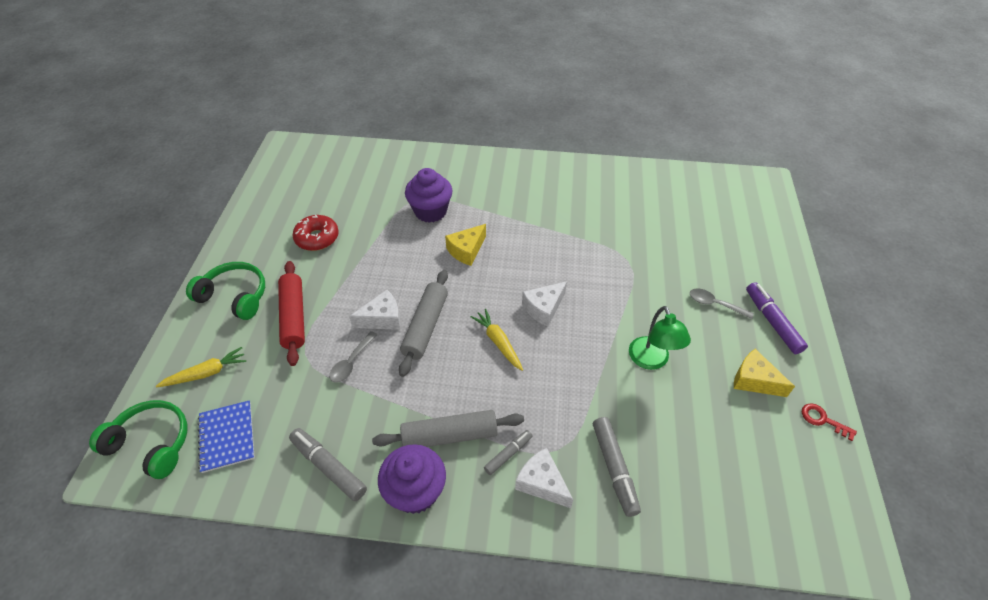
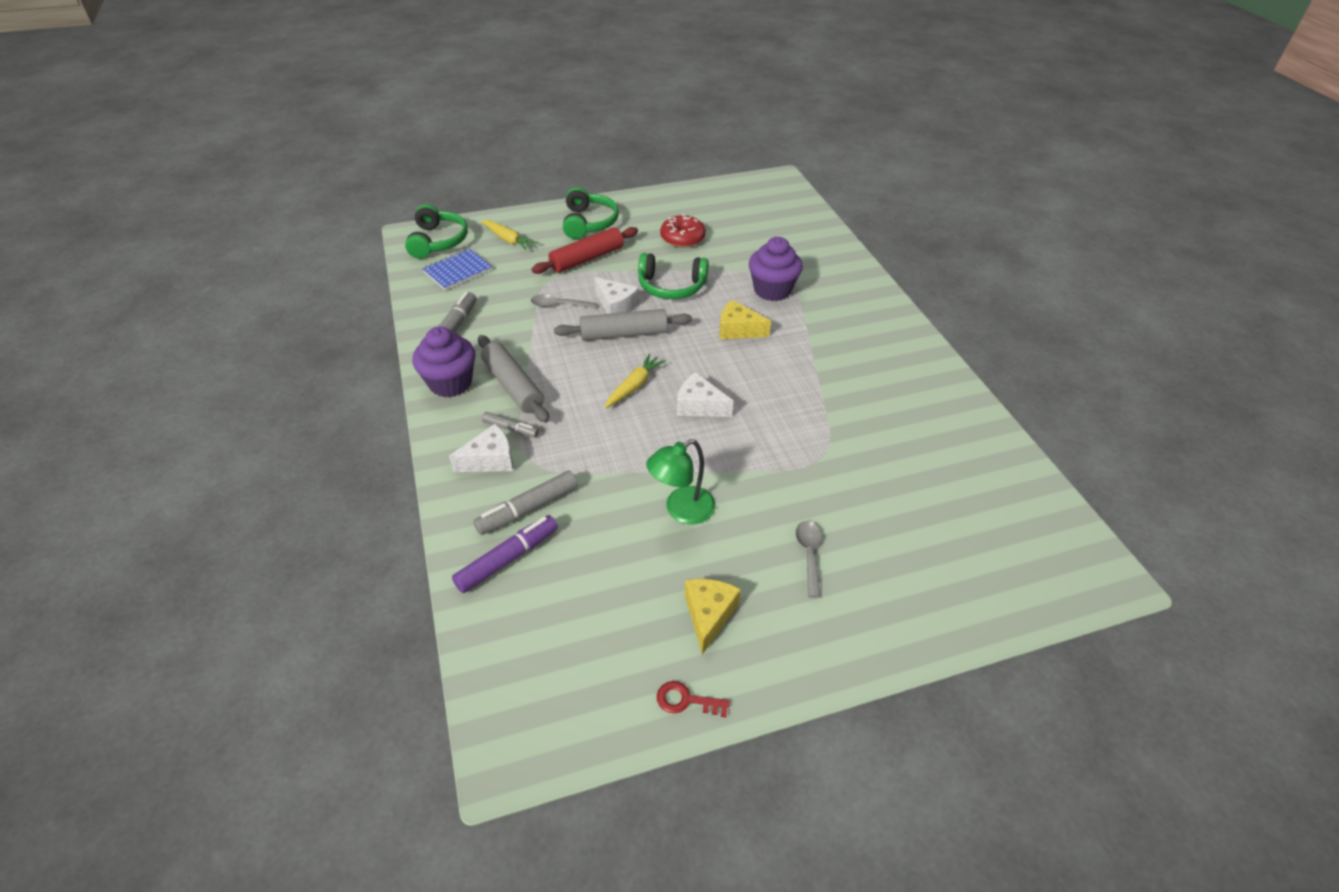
camera: 65 degrees right, 5 degrees down
(382, 271) = (671, 287): none -> green headphones
(542, 483) = (490, 460): white cheese -> white cheese turned 45 degrees clockwise
(772, 322) = (820, 622): purple marker -> purple marker (508, 559)
(823, 420) = (686, 700): red key -> red key turned 90 degrees counterclockwise

